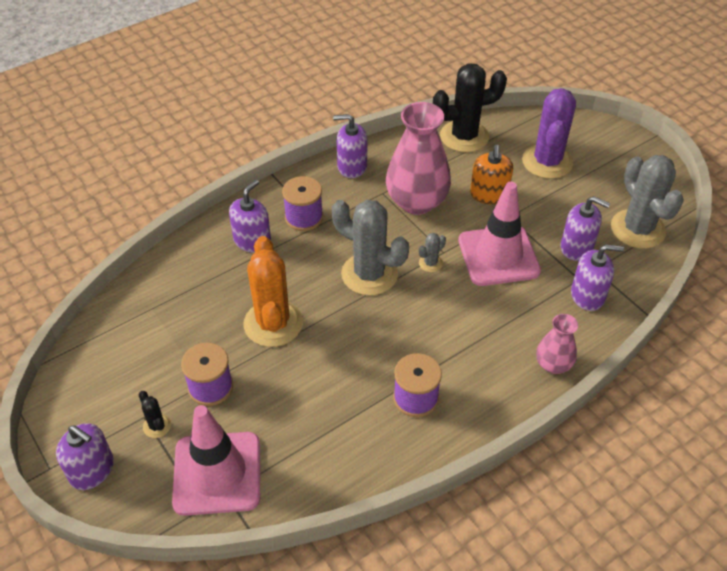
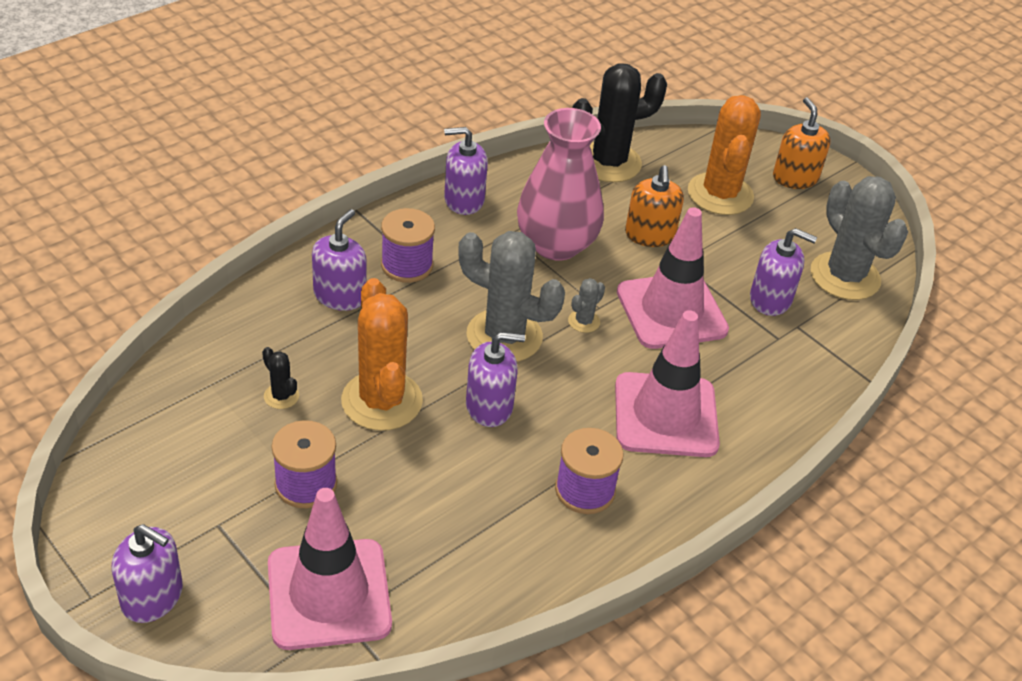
camera: 10 degrees left, 5 degrees down
(157, 426) = (237, 536): black cactus -> black cactus (281, 396)
(484, 339) = (665, 415): none -> pink traffic cone
(547, 162) = (720, 194): purple cactus -> orange cactus
(553, 364) = (758, 444): pink vase -> none
(587, 295) = (791, 358): purple soap dispenser -> purple soap dispenser (489, 406)
(607, 148) = (795, 178): none -> orange soap dispenser

